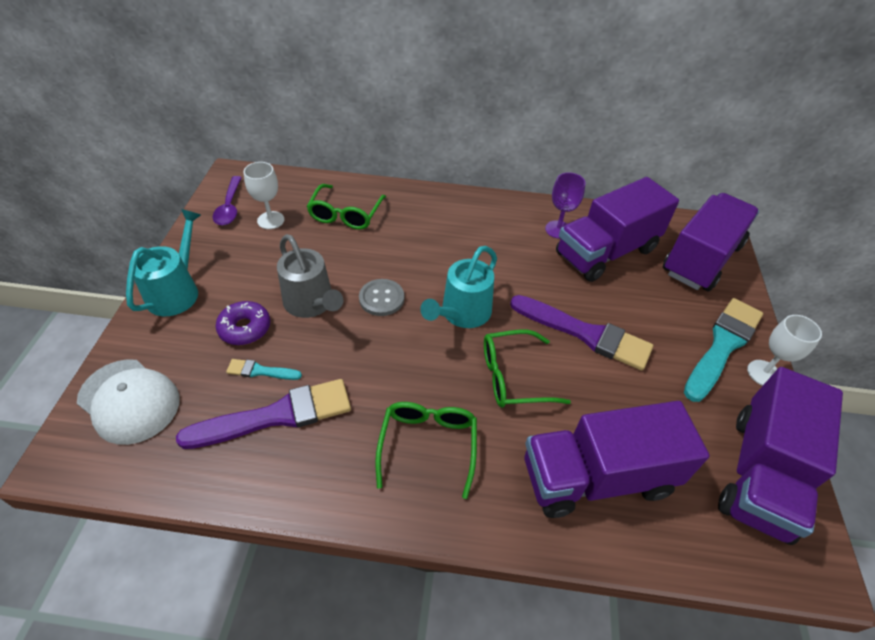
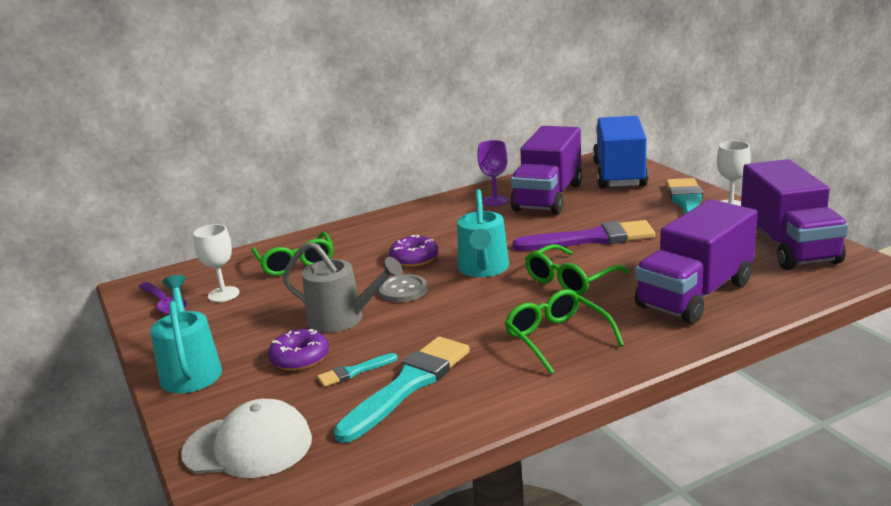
camera: 30 degrees left, 25 degrees down
(275, 416) = (407, 385): purple brush -> turquoise brush
(426, 264) = (414, 258): none -> purple donut
(701, 259) = (619, 174): purple truck -> blue truck

